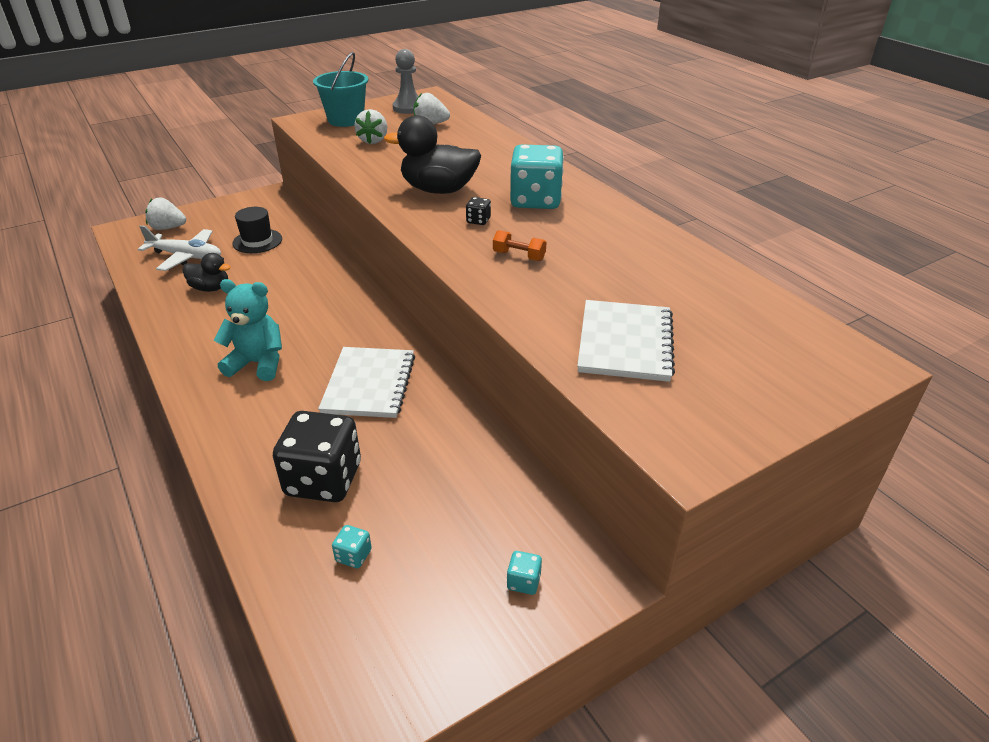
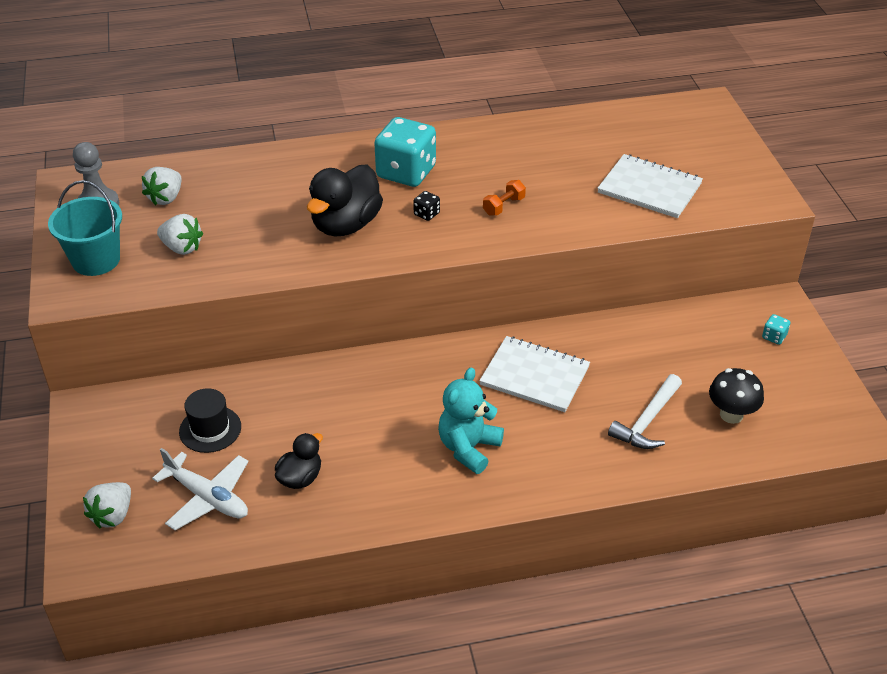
camera: 70 degrees left, 5 degrees up
(186, 256) = (208, 498): white plane -> white plane turned 90 degrees clockwise
(323, 479) = (647, 421): black dice -> white hammer
(353, 556) = (731, 414): turquoise dice -> black mushroom

